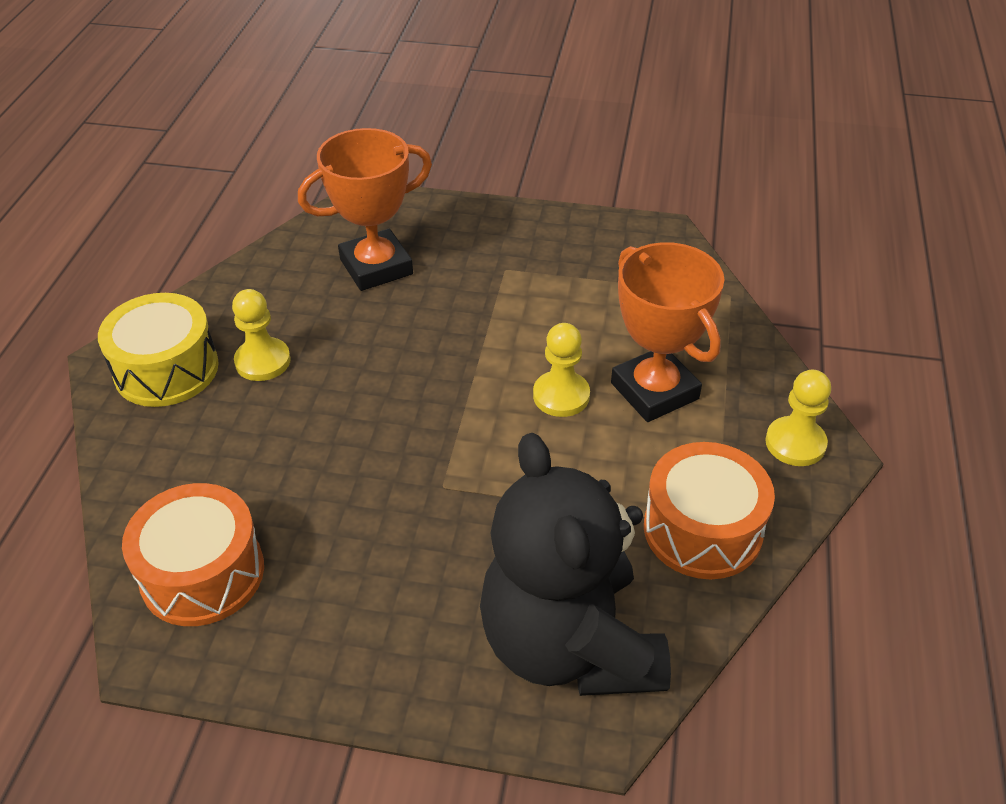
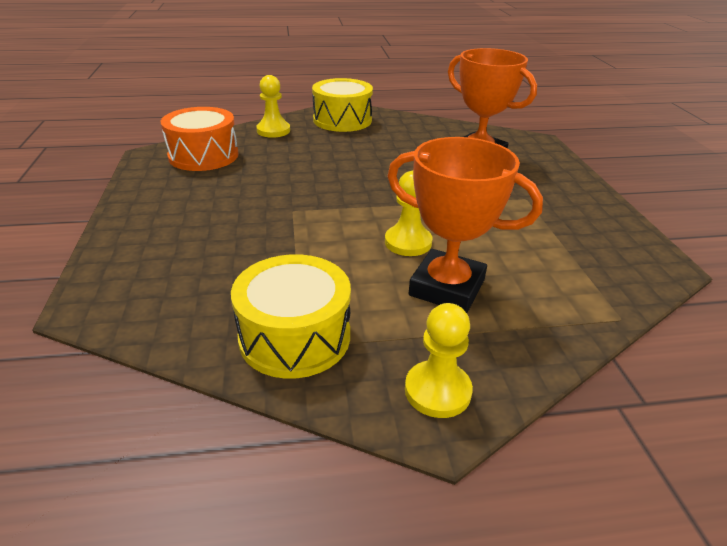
camera: 70 degrees right, 10 degrees down
(263, 361) = (366, 140): yellow pawn -> yellow pawn (273, 131)
(569, 644) = (163, 282): black teddy bear -> none
(654, 391) = (447, 288): orange trophy -> orange trophy turned 75 degrees clockwise
(702, 529) = (295, 336): orange drum -> yellow drum

